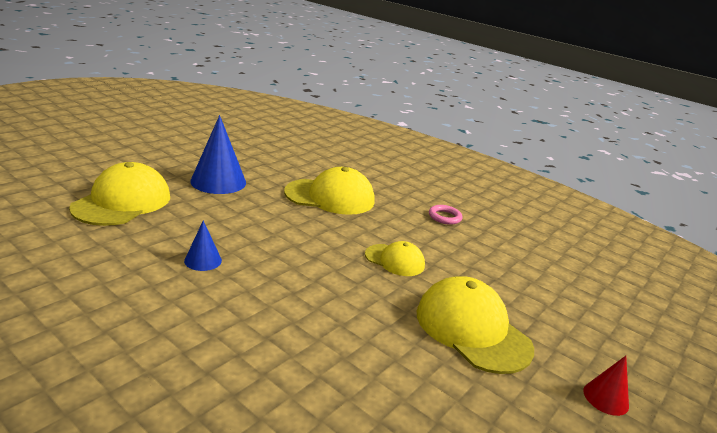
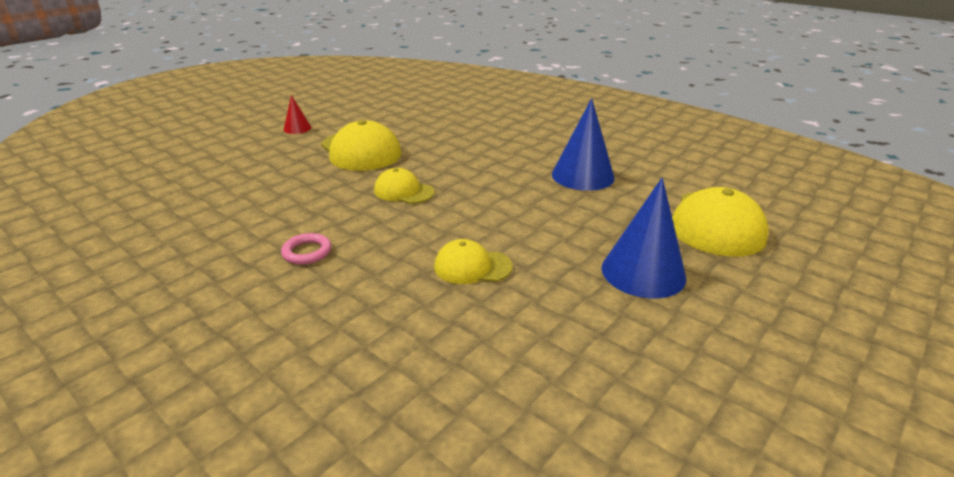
camera: 175 degrees left, 5 degrees up
(203, 260) = (582, 176): blue cone -> blue cone, size x1.93
(330, 197) = (472, 266): yellow cap -> yellow cap, size x0.57

